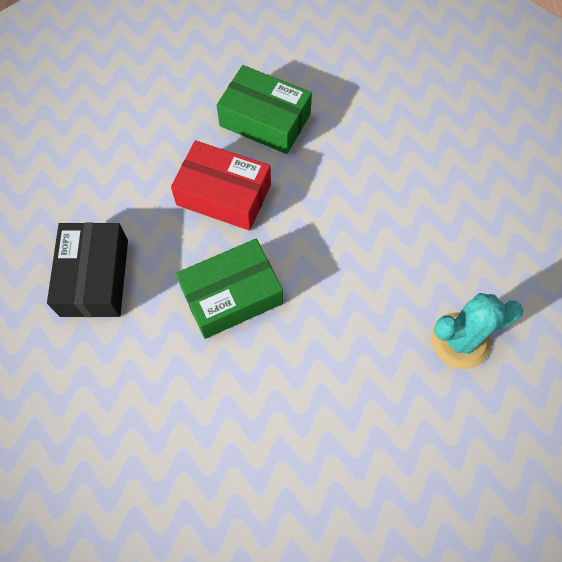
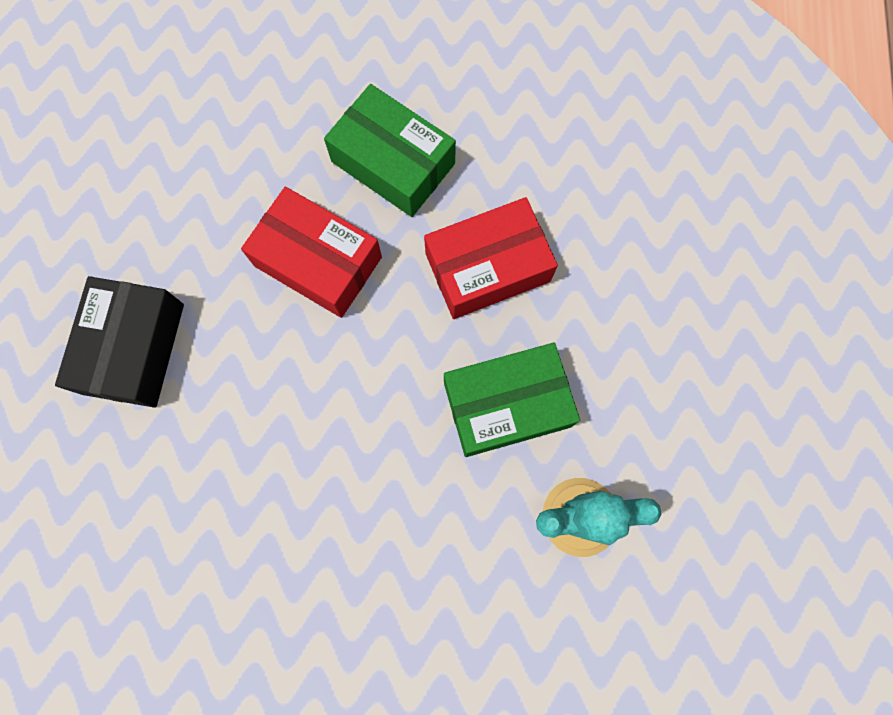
camera: 10 degrees right, 10 degrees up
(231, 295) = (301, 403): green box -> green box (507, 404)
(350, 179) = (487, 267): none -> red box

